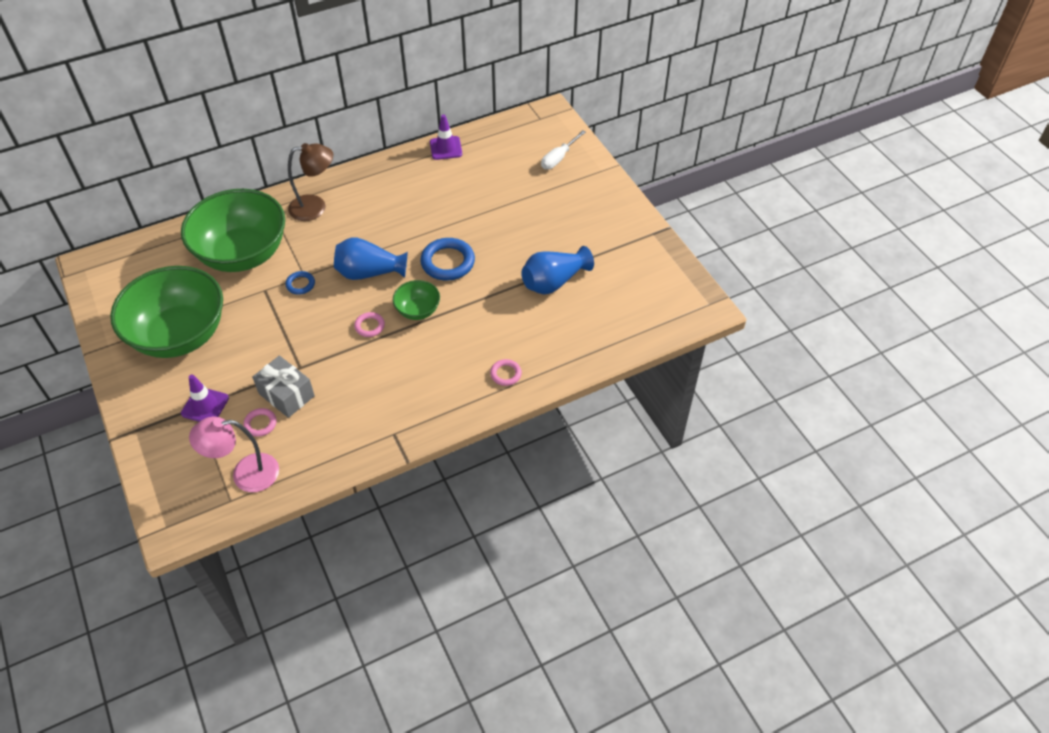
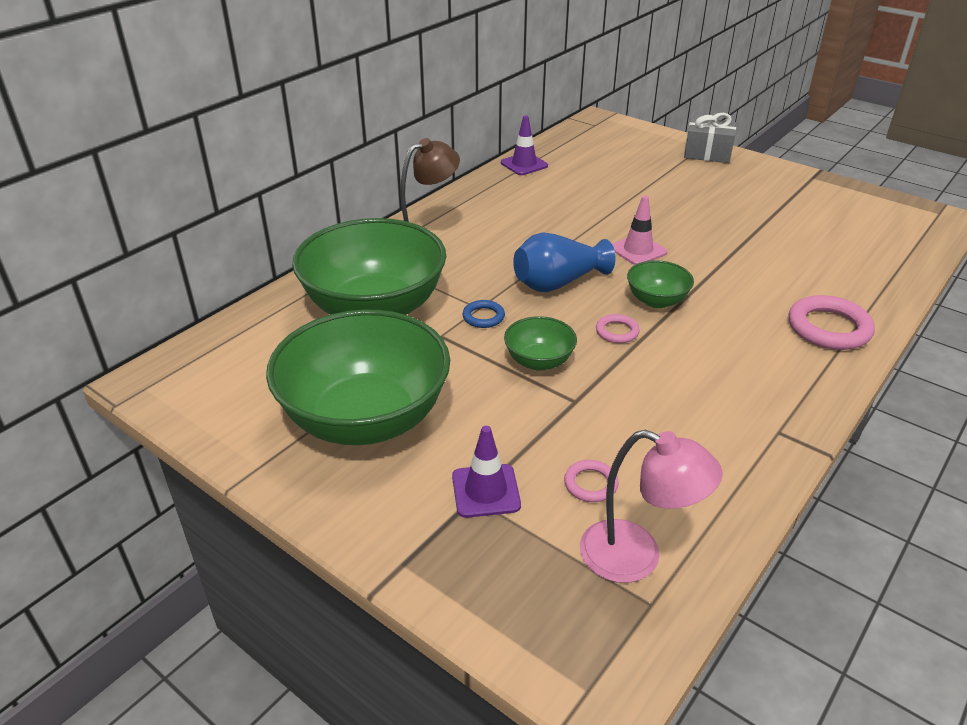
camera: 25 degrees left, 15 degrees down
(245, 474) = (636, 557): pink lamp -> pink lamp turned 120 degrees counterclockwise
(286, 395) = (590, 437): grey gift -> grey gift (707, 153)
(304, 331) = (539, 361): none -> green bowl
(448, 262) = (638, 250): blue ring -> pink traffic cone
(506, 374) = (828, 328): pink ring -> pink ring, size x1.89
(554, 282) = (770, 236): blue vase -> none
(558, 158) = (650, 147): white screwdriver -> none

